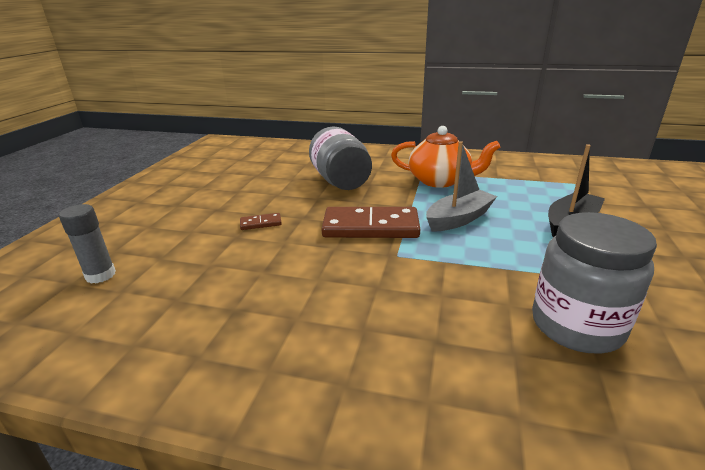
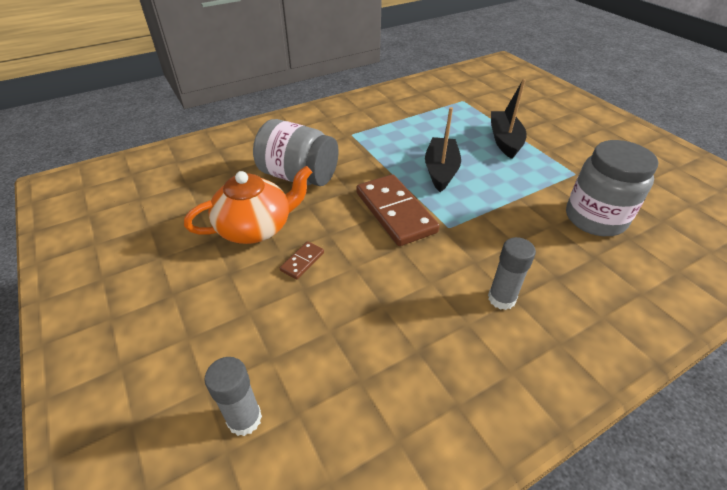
camera: 45 degrees left, 15 degrees up
(353, 321) = (501, 298): none -> grey glue stick
(370, 227) = (395, 212): brown domino -> brown domino turned 75 degrees counterclockwise
(440, 181) = (378, 137): orange teapot -> orange teapot (256, 227)
(459, 219) = (441, 170): grey boat -> black boat

